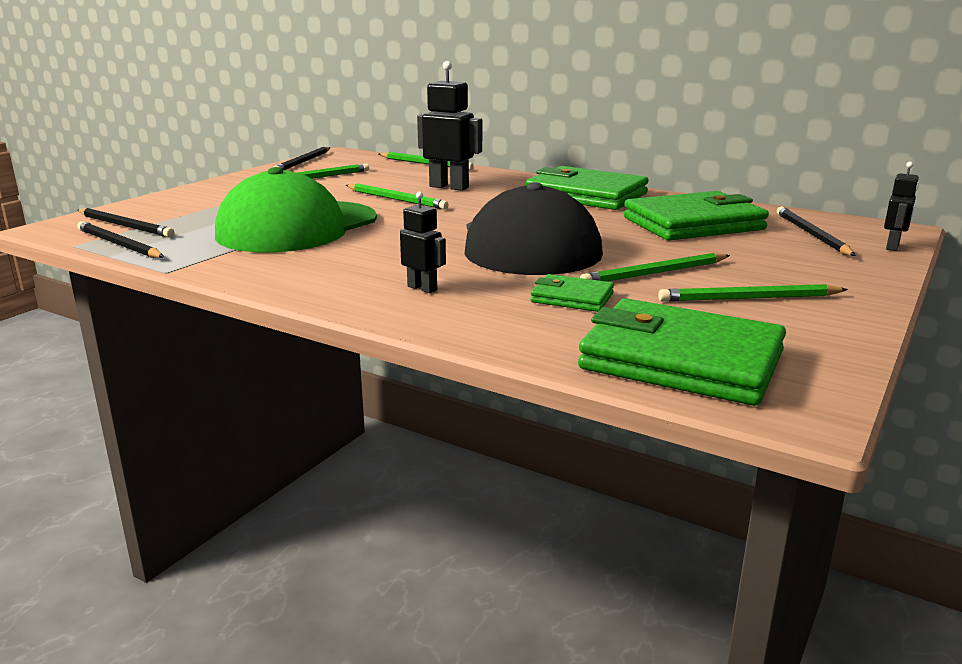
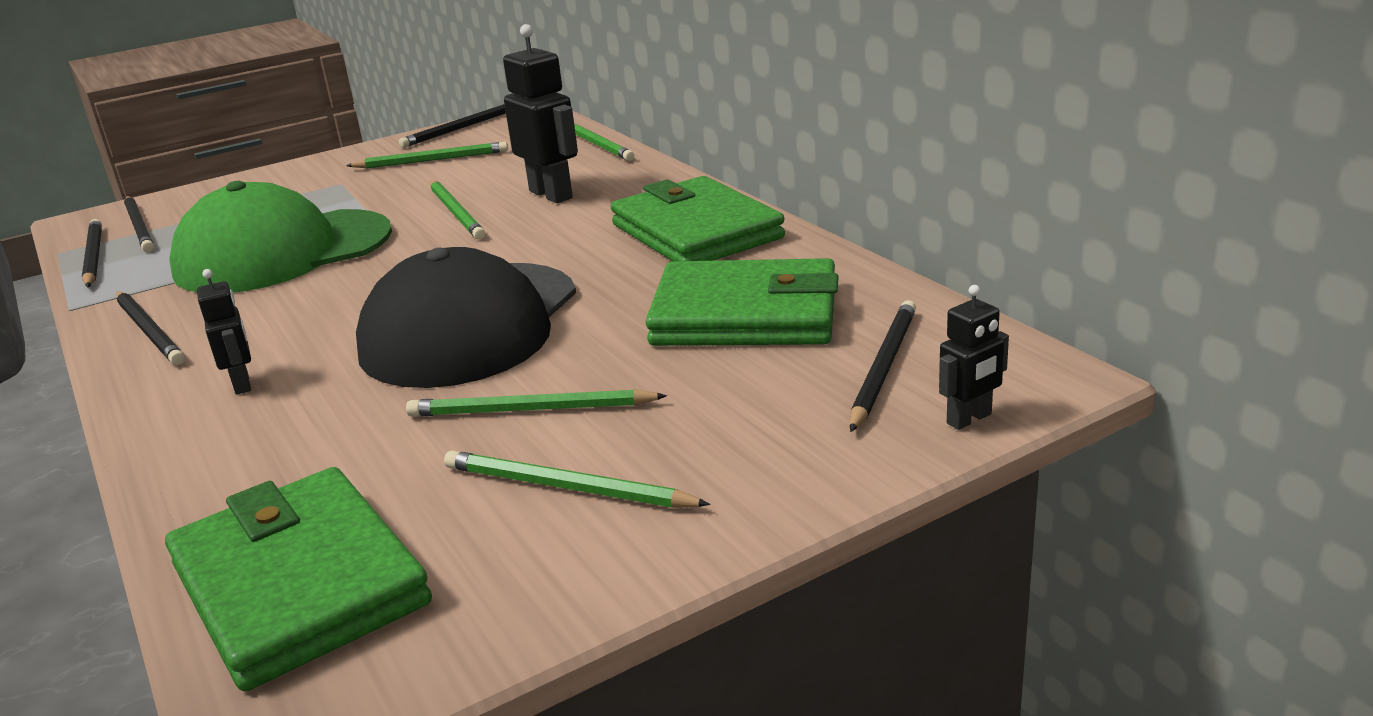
camera: 30 degrees right, 5 degrees up
(275, 274) = (149, 331): none -> black pencil
(572, 298) = (363, 436): green wallet -> none

